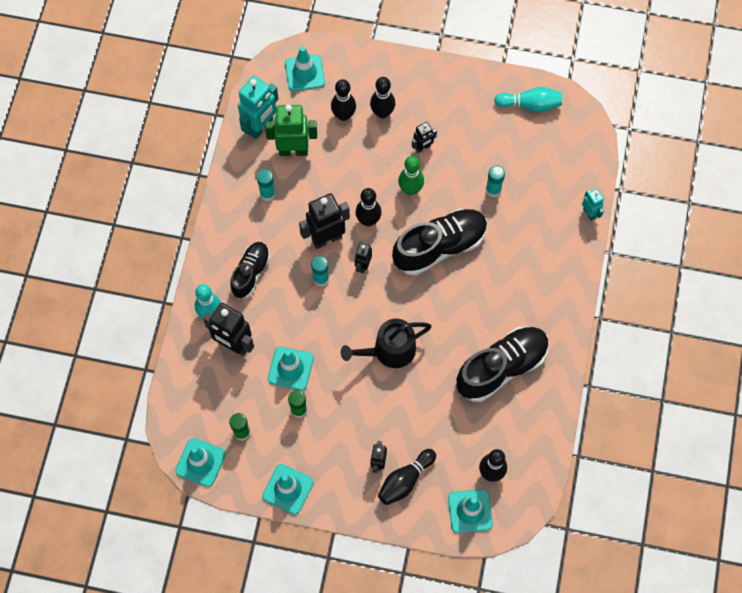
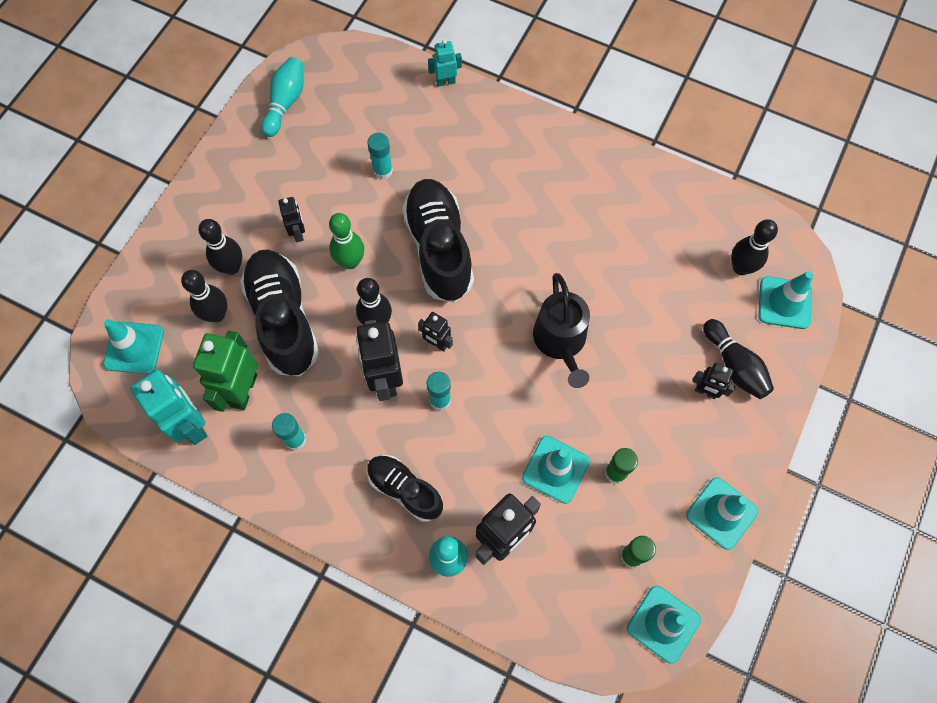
camera: 75 degrees left, 0 degrees up
(501, 368) = (613, 222): black shoe -> black shoe (284, 319)

